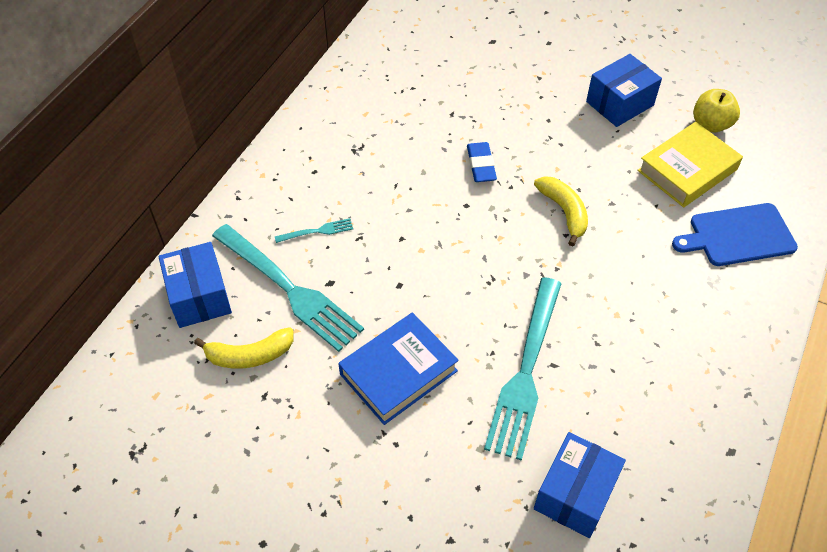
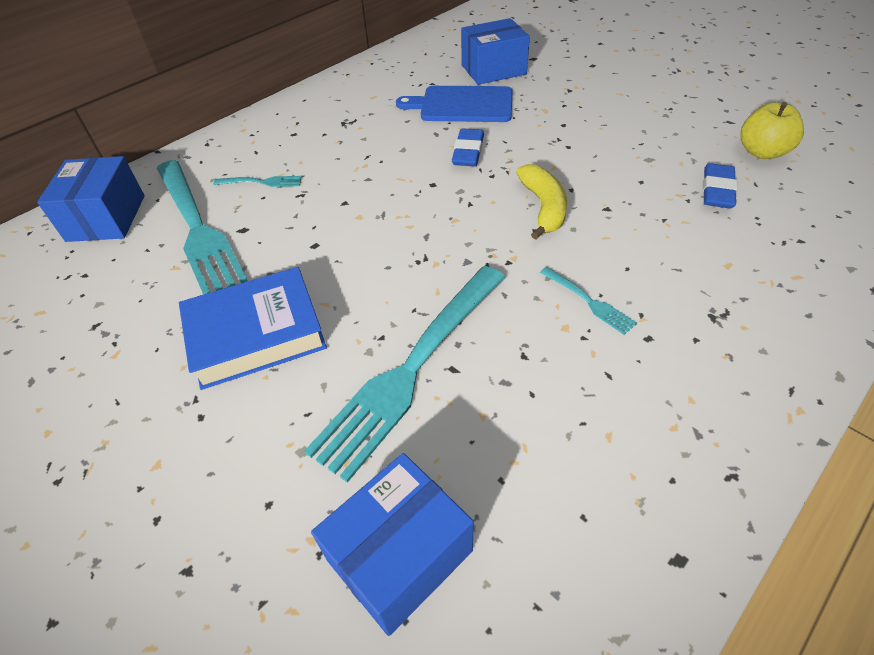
camera: 20 degrees right, 5 degrees down
(249, 355) = (111, 281): yellow banana -> none
(619, 103) = (653, 120): blue box -> blue box (493, 70)
(625, 290) = (588, 301): none -> turquoise fork
(687, 170) = (717, 190): yellow book -> blue eraser
(738, 235) = (769, 268): blue cutting board -> blue cutting board (462, 105)

